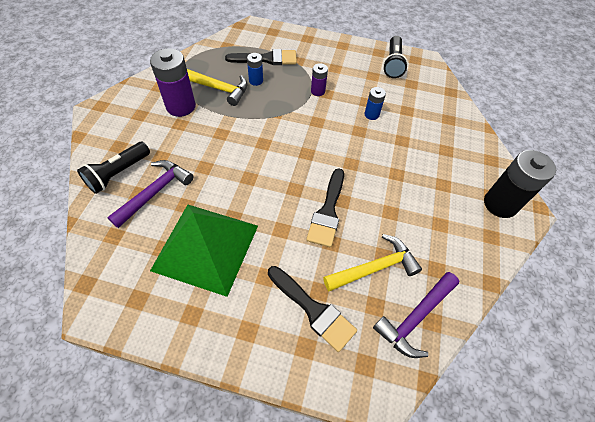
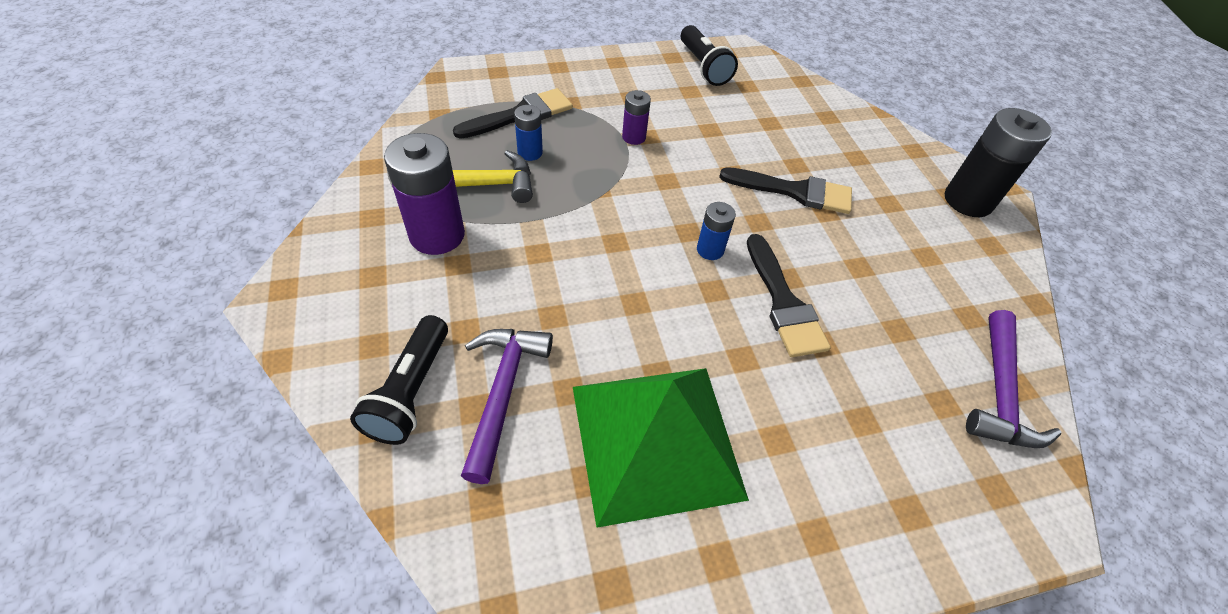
camera: 30 degrees left, 5 degrees down
(313, 310) = (877, 452): black brush -> black brush (794, 191)
(371, 114) = (731, 144): blue battery -> blue battery (710, 250)
(374, 268) = (902, 351): yellow hammer -> none

